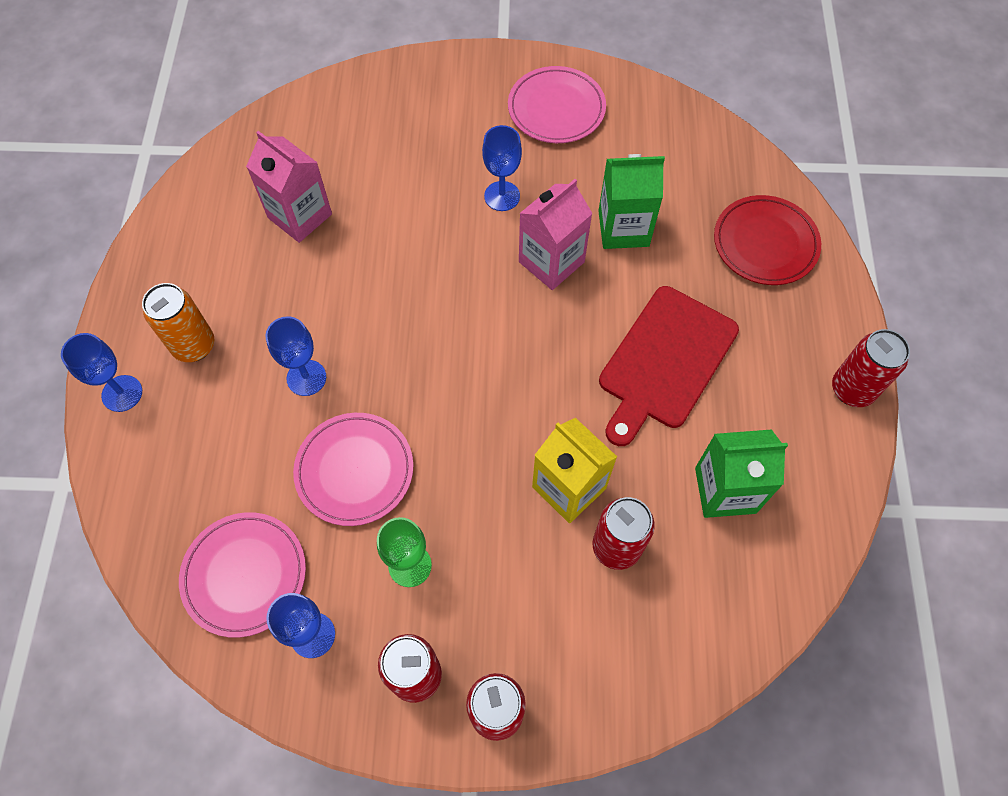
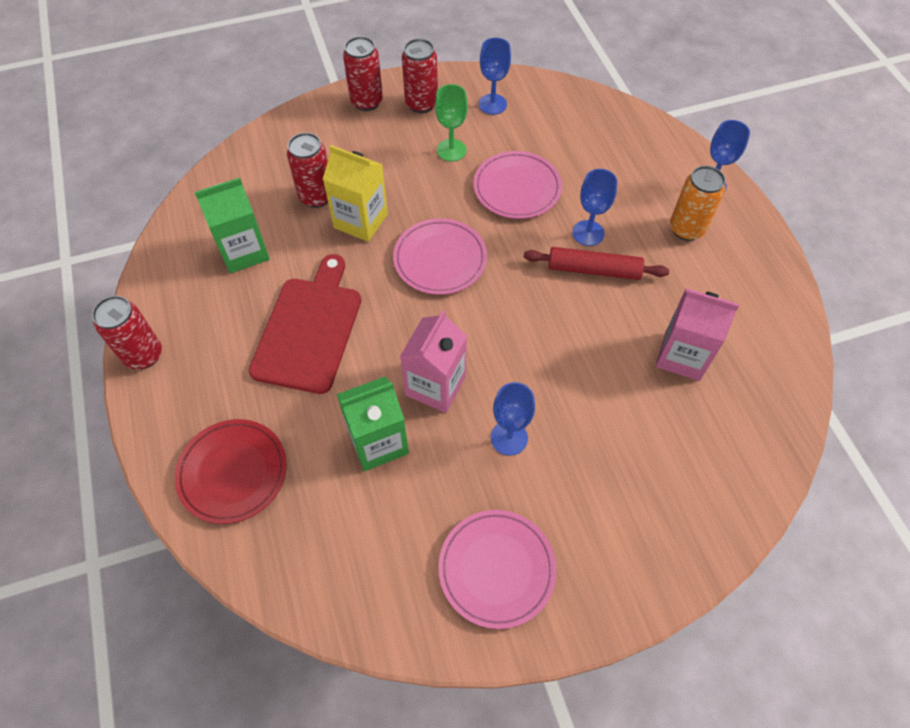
camera: 160 degrees right, 5 degrees down
(245, 575) = (552, 118): pink plate -> pink plate (440, 259)
(328, 331) = (593, 270): none -> red rolling pin

